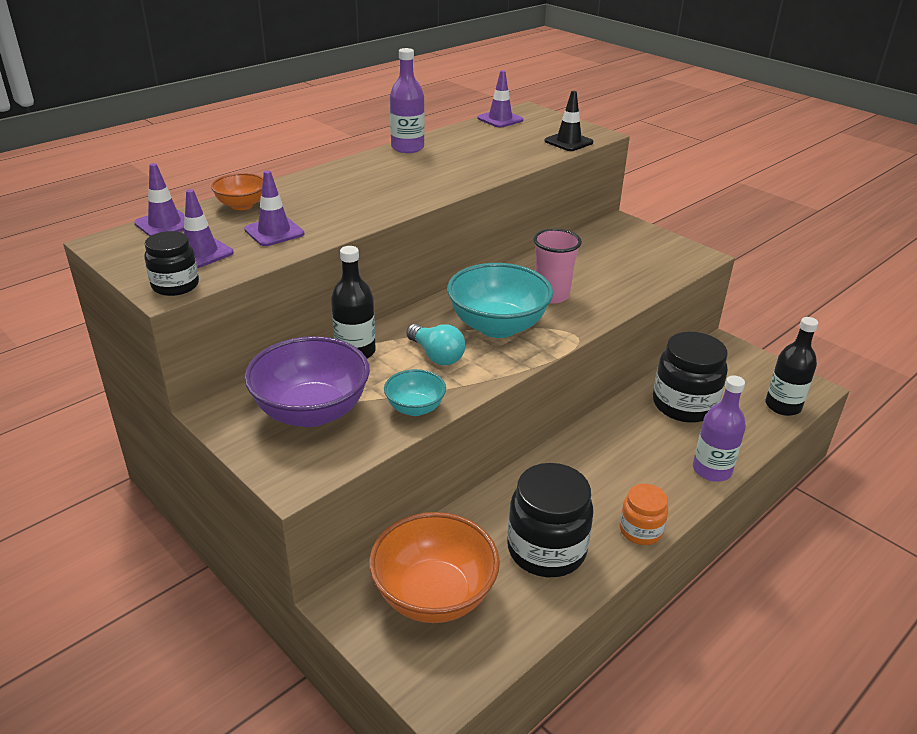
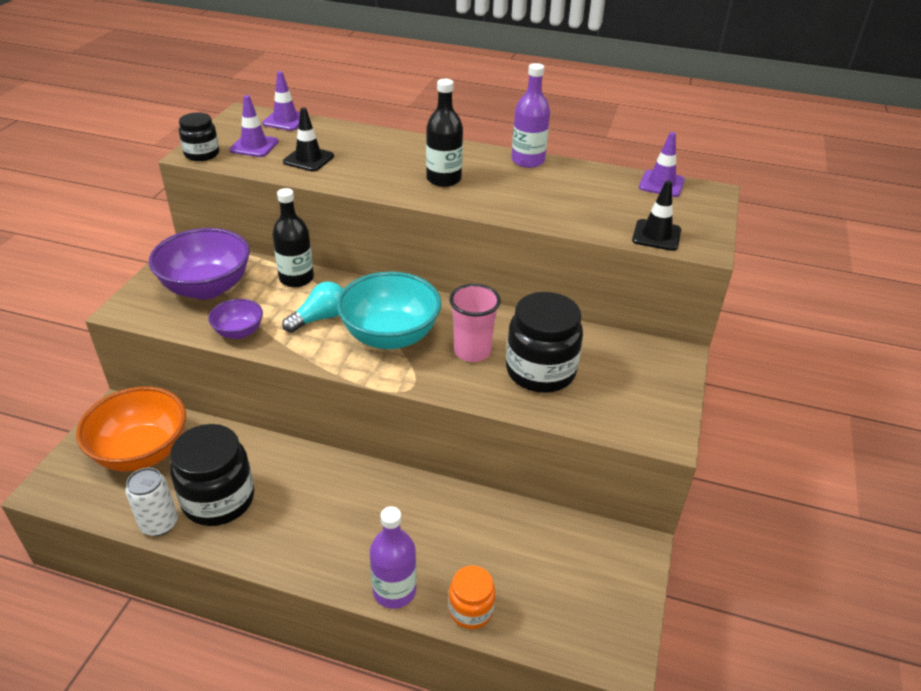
camera: 60 degrees right, 5 degrees up
(242, 205) = (340, 134): orange bowl -> none
(274, 232) = (308, 159): purple traffic cone -> black traffic cone
(415, 408) = (239, 332): turquoise bowl -> purple bowl
(436, 355) = (319, 318): turquoise light bulb -> turquoise light bulb turned 150 degrees counterclockwise
(554, 603) = (159, 523): none -> white can
(640, 530) = (273, 556): orange jar -> orange jar (471, 610)
(684, 405) = (491, 540): black jar -> black jar (540, 371)
(783, 406) = (557, 633): black bottle -> black bottle (443, 179)

